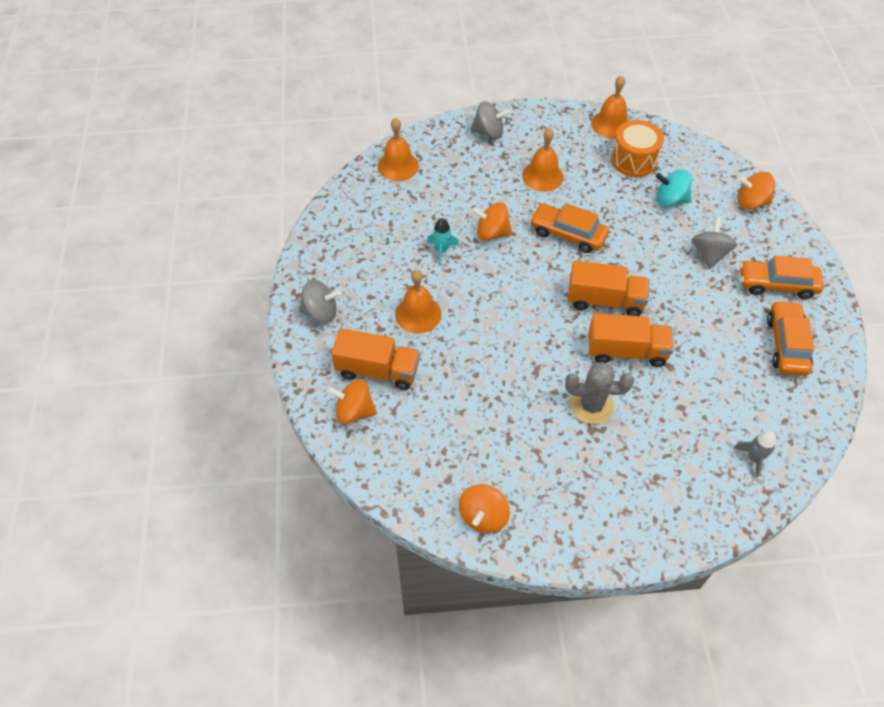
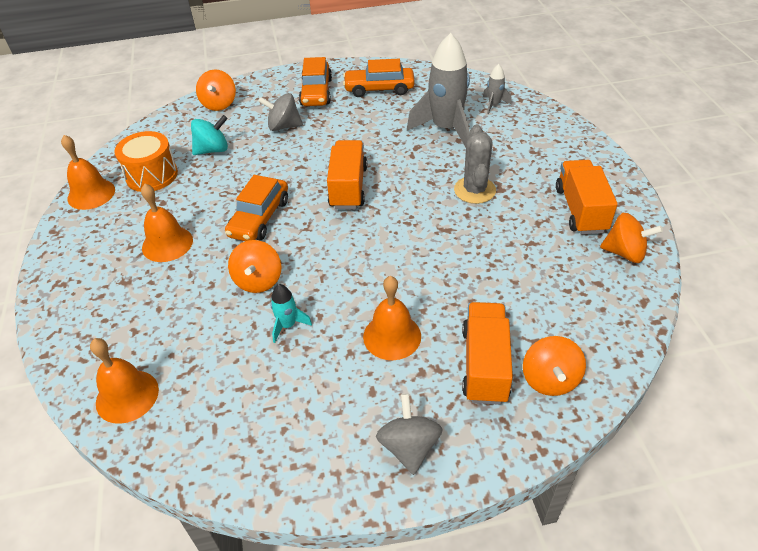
camera: 95 degrees left, 10 degrees down
(488, 132) = (79, 300): grey spinning top -> none
(626, 351) = (407, 172): orange truck -> orange truck (580, 210)
(670, 200) = (212, 150): turquoise spinning top -> turquoise spinning top turned 120 degrees counterclockwise
(703, 398) = (445, 129): none -> grey rocket

